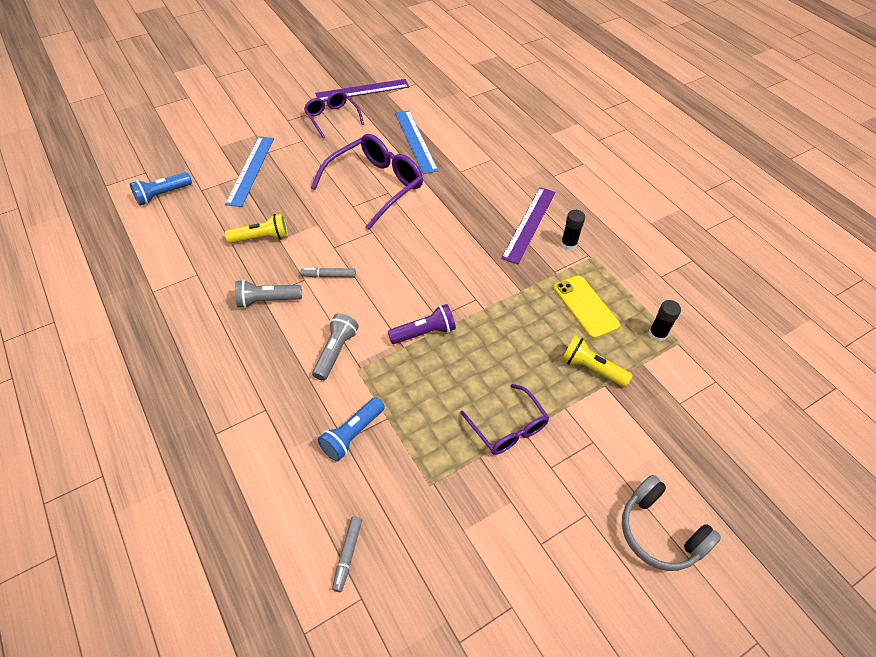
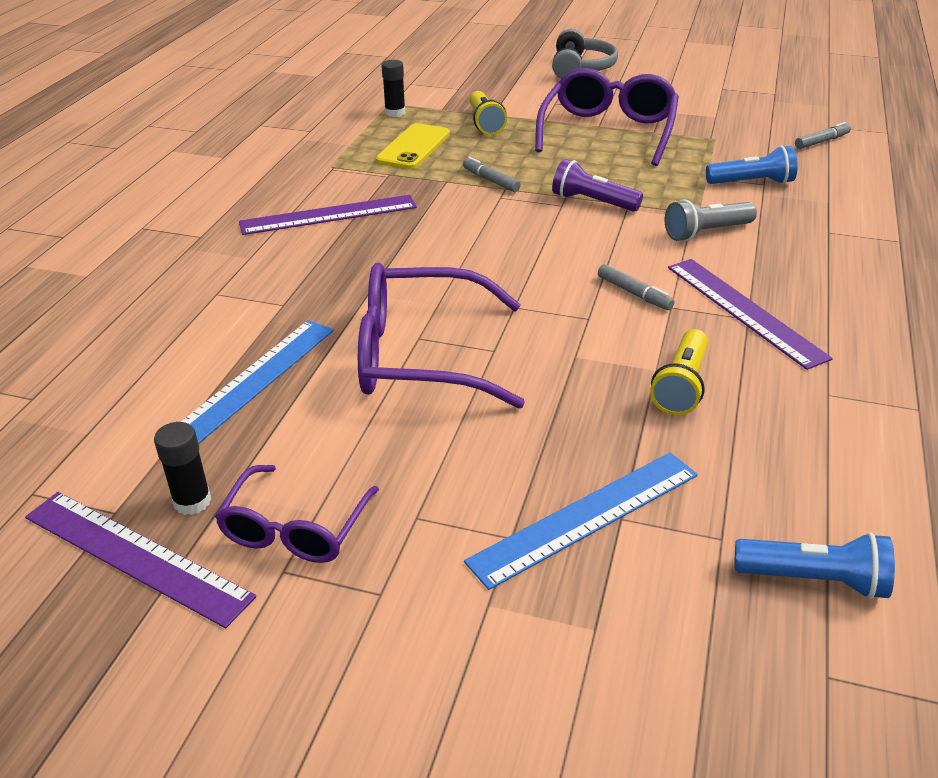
camera: 130 degrees left, 15 degrees down
(261, 238) = (681, 386): yellow flashlight -> yellow flashlight turned 105 degrees counterclockwise
(267, 300) = (744, 311): grey flashlight -> purple ruler
(500, 309) = (491, 181): none -> grey marker
(508, 428) = (608, 131): purple glasses -> purple glasses, size x1.69
(568, 244) = (330, 183): black glue stick -> black glue stick (192, 501)

